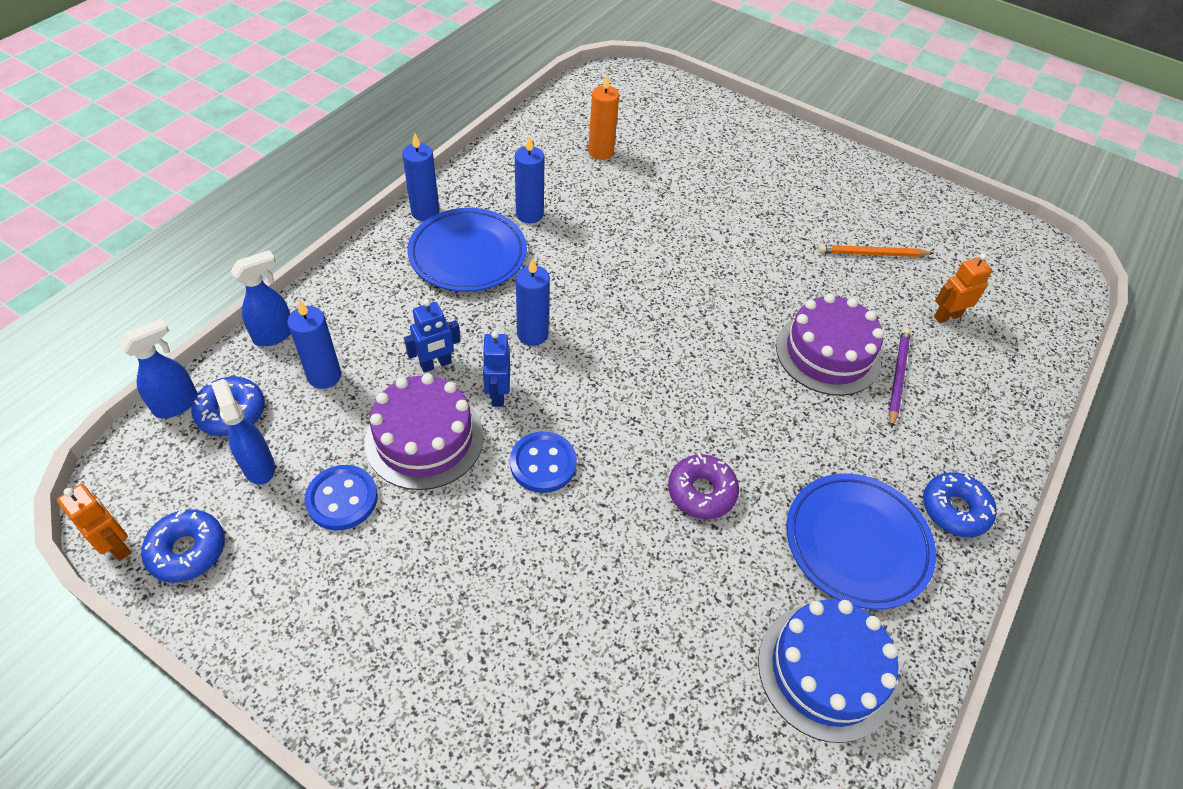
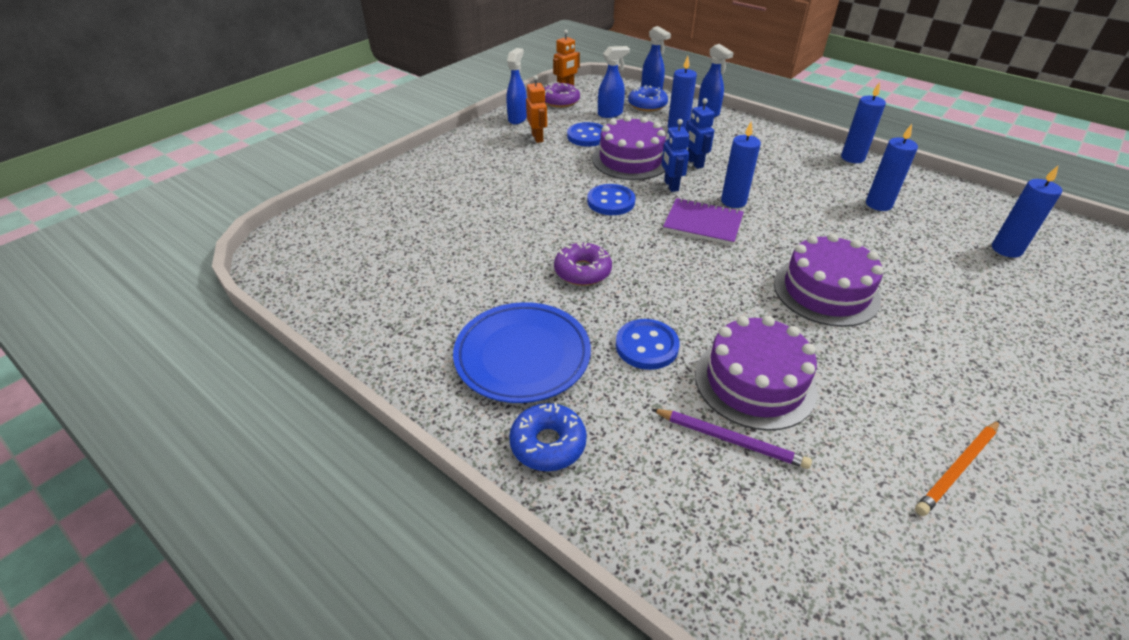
camera: 100 degrees right, 10 degrees down
(187, 550) = (560, 101): blue donut -> purple donut
(255, 621) = (517, 119): none -> blue spray bottle
(468, 254) = (812, 175): blue plate -> none
(497, 394) = (671, 186): blue robot -> blue robot turned 105 degrees counterclockwise
(585, 368) = (703, 224): none -> purple notebook
(601, 152) = (1006, 249): orange candle -> blue candle
(690, 284) = (826, 291): none -> purple cake
(808, 431) = (646, 346): none -> blue button
(826, 671) = (419, 314): blue cake -> none
(872, 254) = (958, 469): orange pencil -> orange pencil turned 135 degrees counterclockwise
(947, 316) = (859, 532): orange robot -> orange robot (537, 138)

